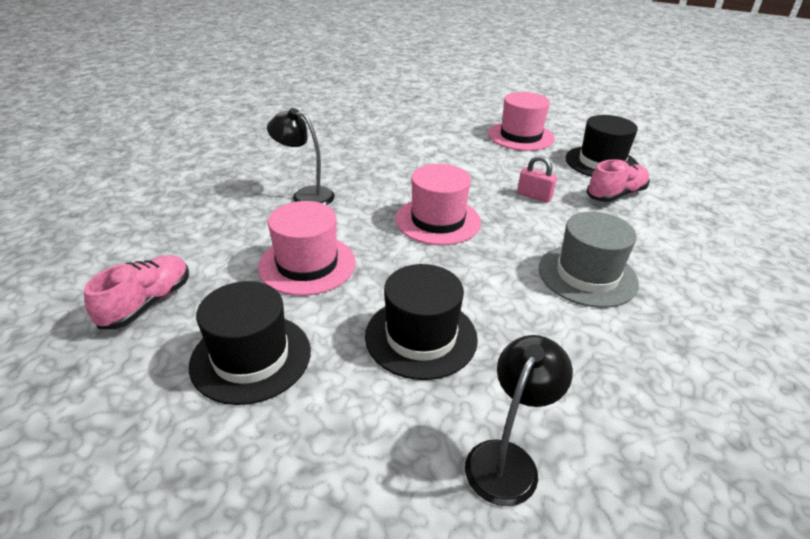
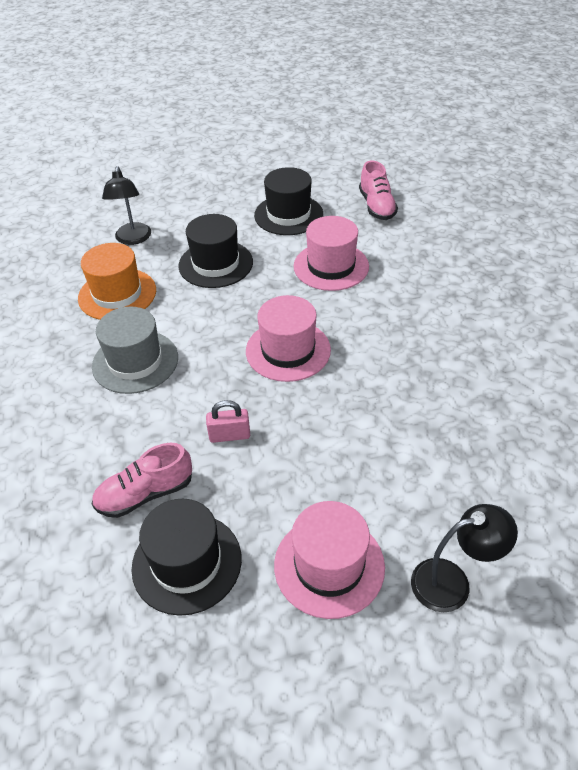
camera: 145 degrees right, 10 degrees up
(305, 195) = (418, 314): black lamp -> black lamp (452, 582)
(577, 363) = (117, 294): none -> orange hat
(615, 194) = (145, 494): pink shoe -> pink shoe turned 45 degrees clockwise

